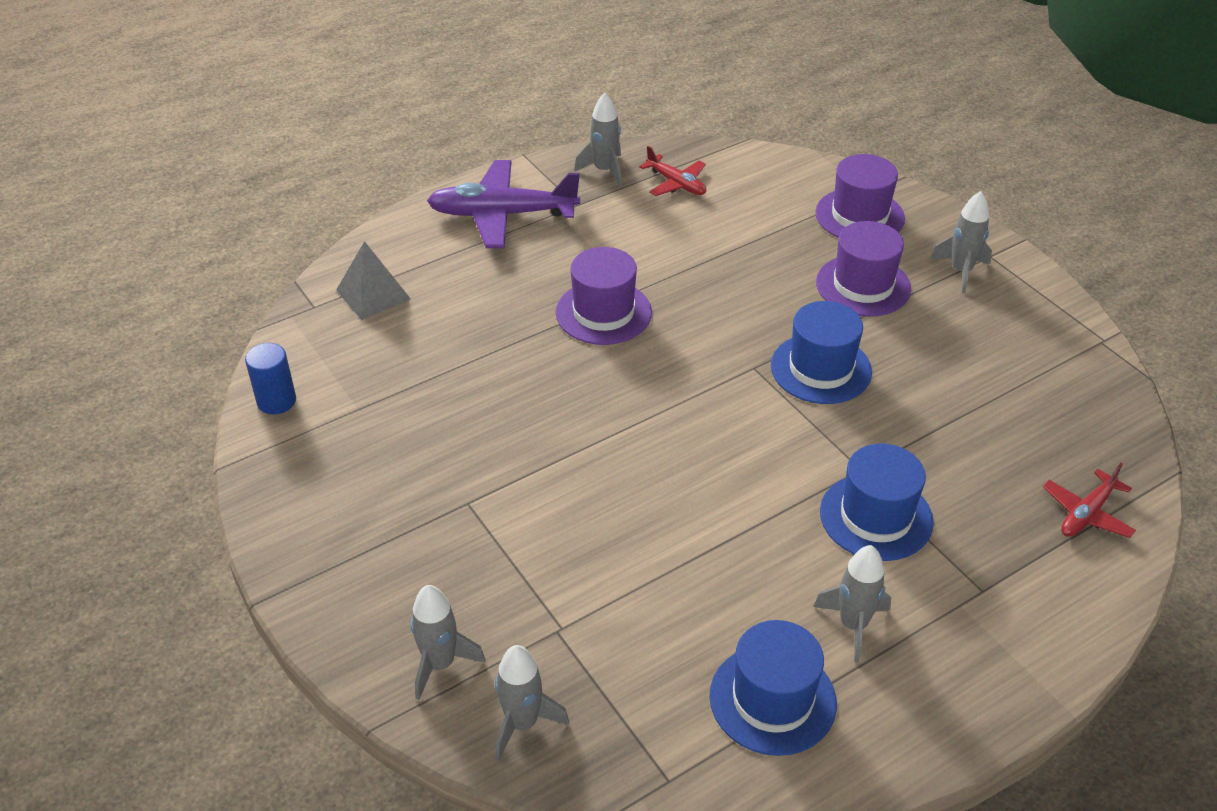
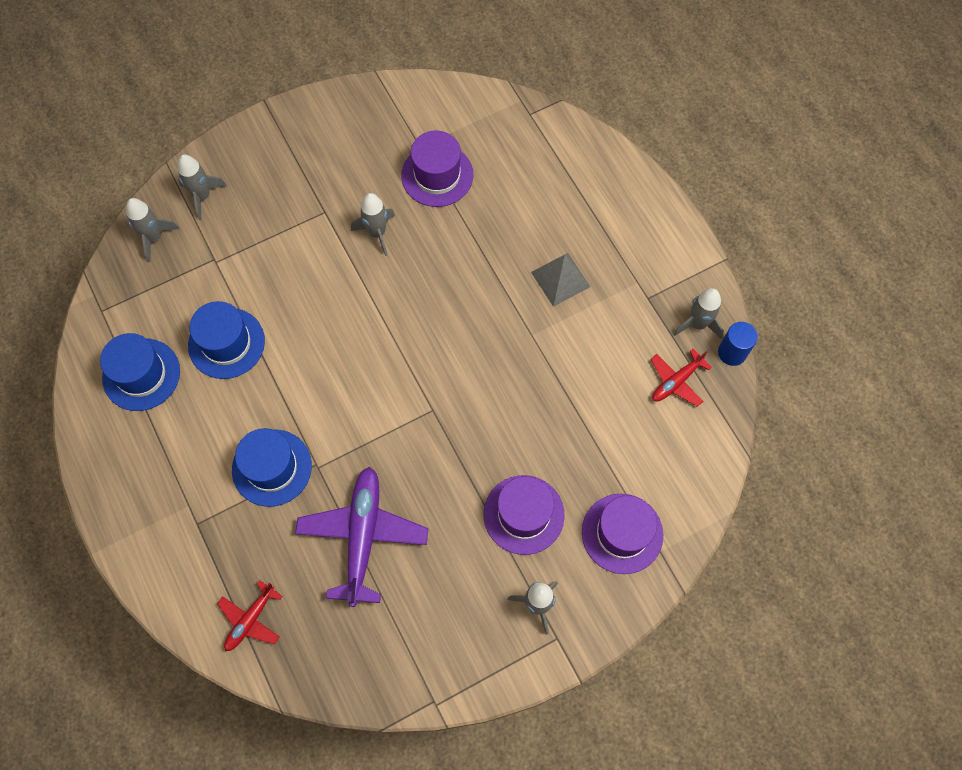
camera: 95 degrees right, 25 degrees up
(276, 401) = (433, 98): blue cylinder -> blue cylinder (732, 352)
(373, 294) = (541, 151): grey pyramid -> grey pyramid (560, 279)
(502, 215) = (636, 240): purple plane -> purple plane (362, 536)
(603, 312) = (506, 308): purple hat -> purple hat (437, 175)
(821, 369) = (425, 459): blue hat -> blue hat (226, 343)
(853, 625) = (185, 433): grey rocket -> grey rocket (377, 233)
(1086, 514) = (250, 620): red plane -> red plane turned 105 degrees counterclockwise

